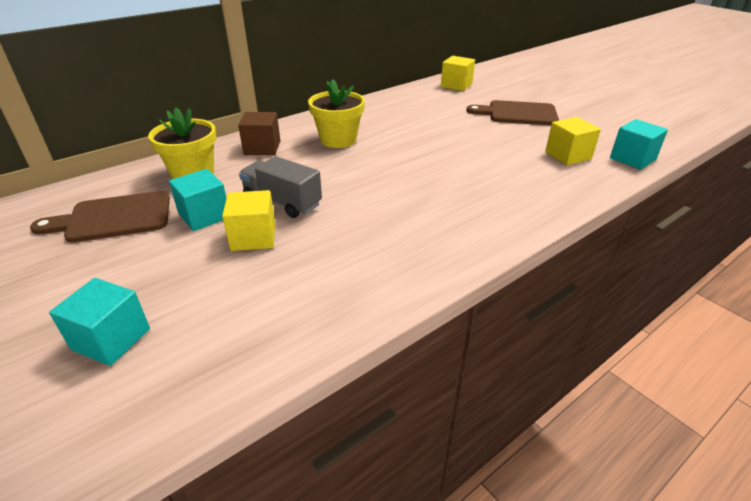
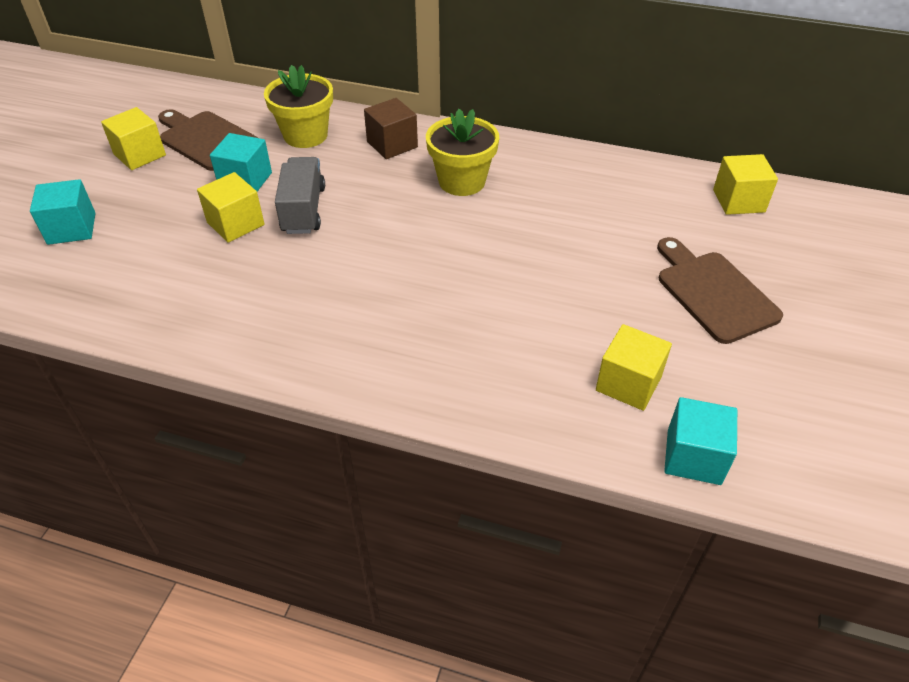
camera: 55 degrees right, 10 degrees up
(67, 260) = (140, 155): none -> yellow cube

